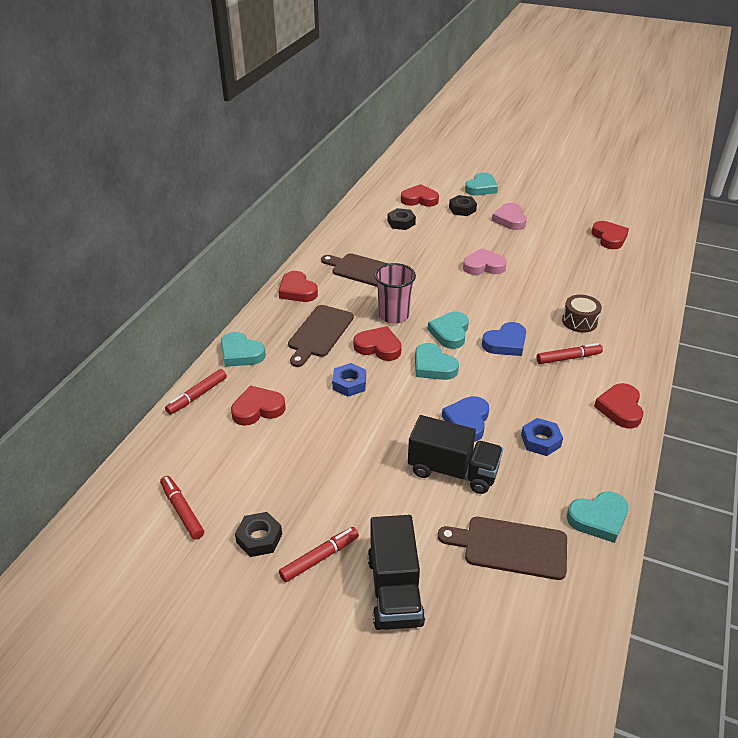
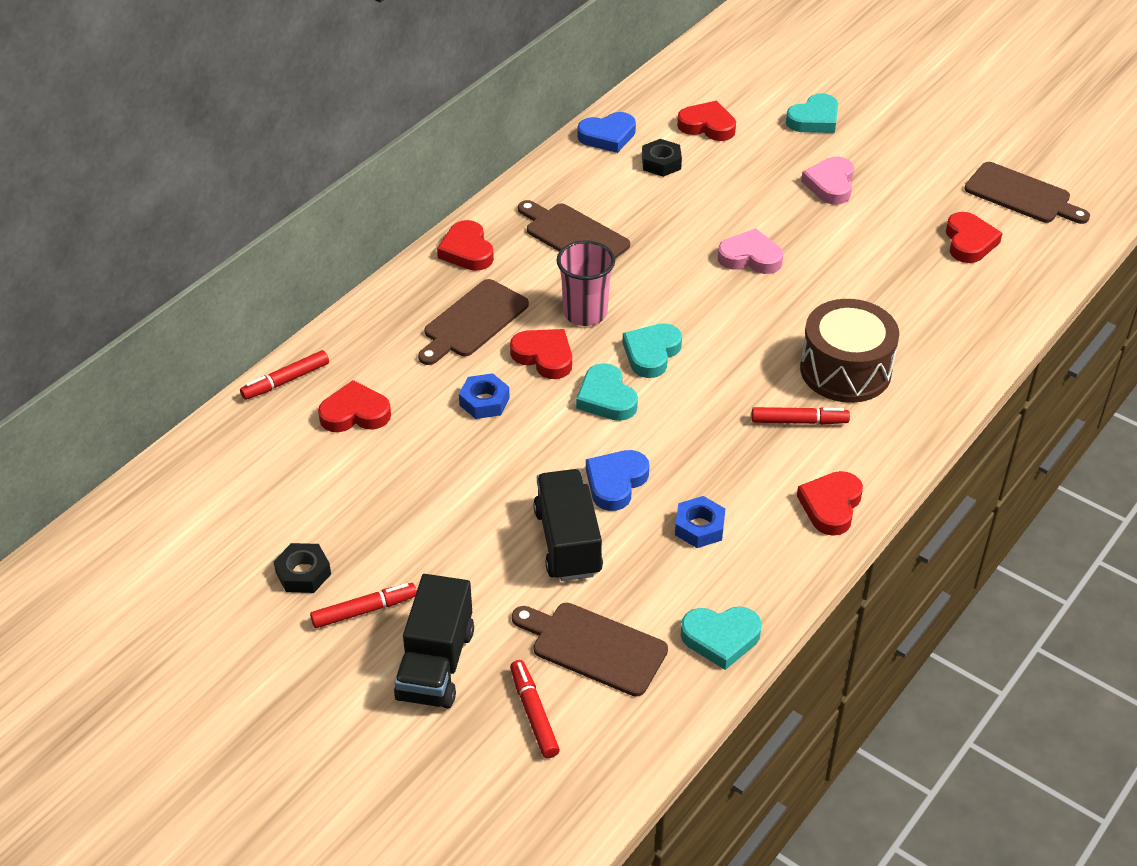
camera: 15 degrees right, 5 degrees up
(182, 511) = (225, 523): red marker -> red marker (534, 713)
(241, 353) = (359, 332): turquoise heart -> none
(453, 471) = (567, 542): black truck -> black truck turned 135 degrees counterclockwise
(462, 209) = (765, 154): black nut -> none
(505, 343) = (722, 383): blue heart -> blue heart (607, 136)
(579, 321) = (845, 370): brown drum -> brown drum, size x1.79
(623, 209) = (1021, 195): none -> brown cutting board

